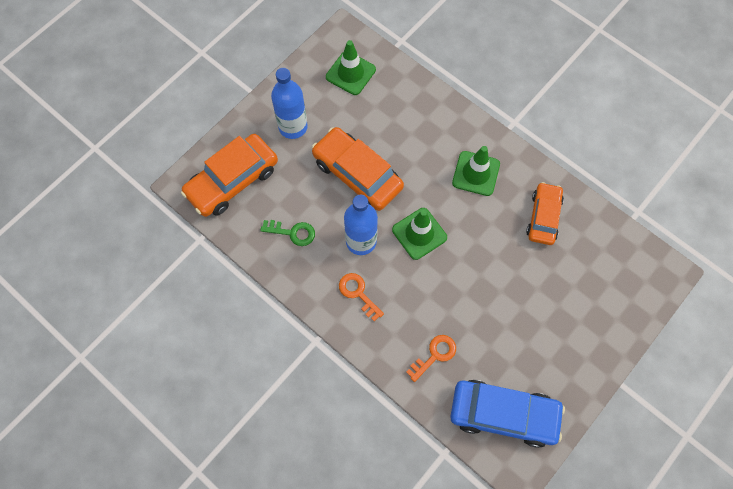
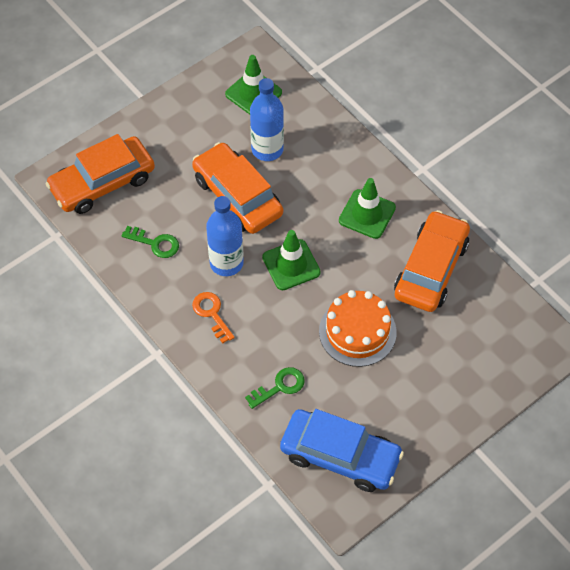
camera: 10 degrees right, 10 degrees down
(293, 127) = (179, 138): blue bottle -> blue bottle (267, 149)
(434, 355) = (279, 387): orange key -> green key
(492, 289) = (357, 332): none -> orange cake
(543, 217) = (431, 269): orange car -> orange car, size x1.55

